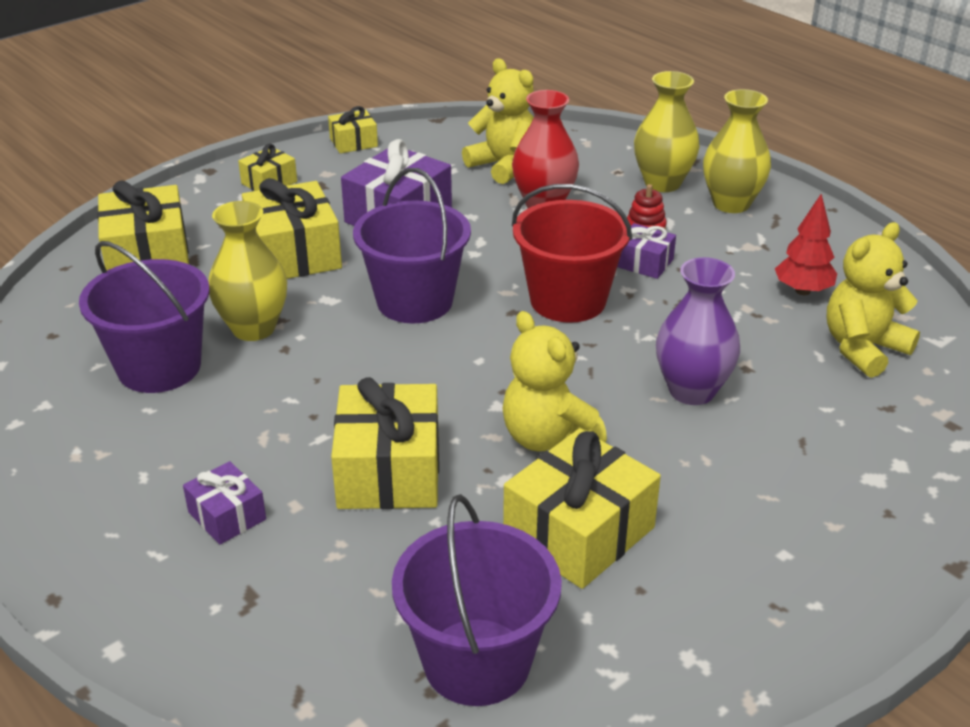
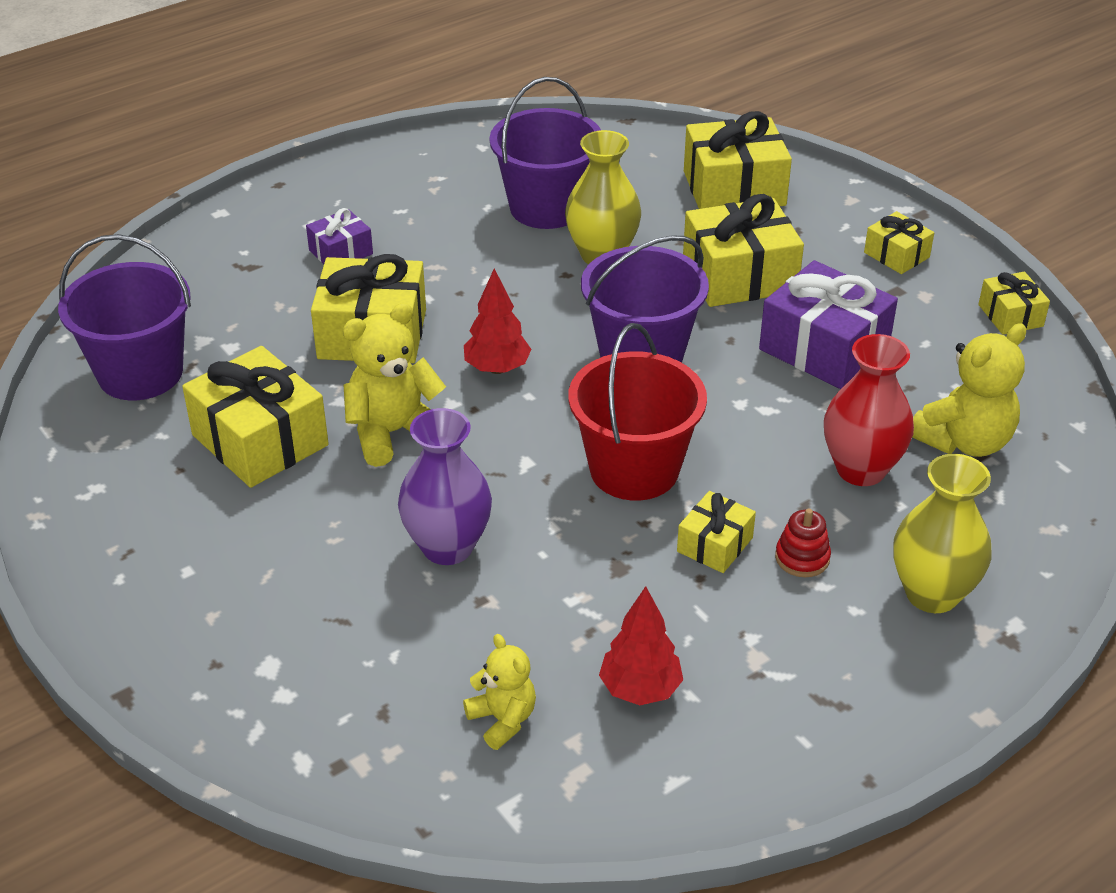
camera: 95 degrees right, 5 degrees up
(441, 381) = (497, 368): none -> red tree
(644, 263) = (714, 544): purple gift -> yellow gift
(731, 204) = (876, 660): yellow vase -> none
(863, 349) = (503, 719): yellow teddy bear -> yellow teddy bear, size x0.60

